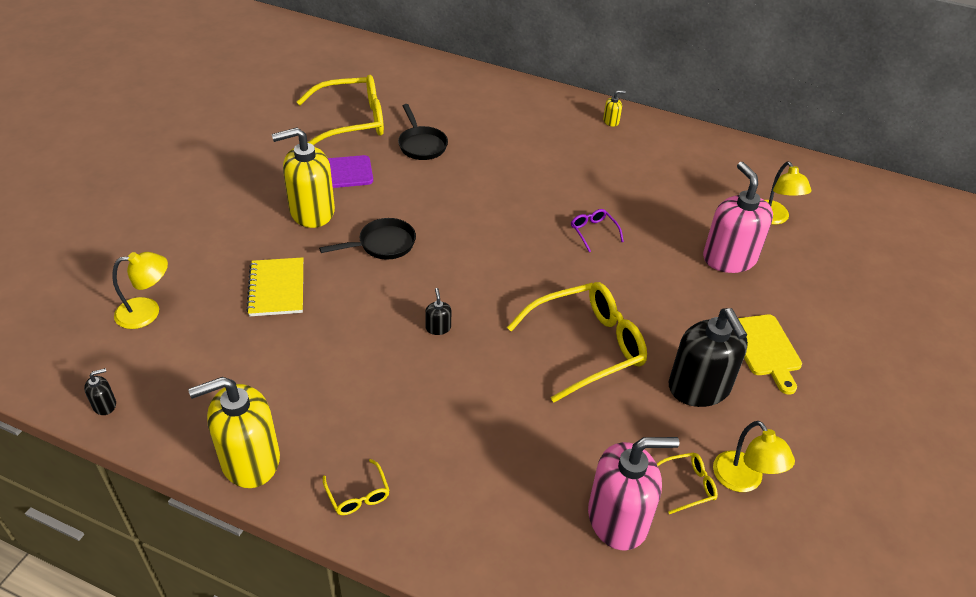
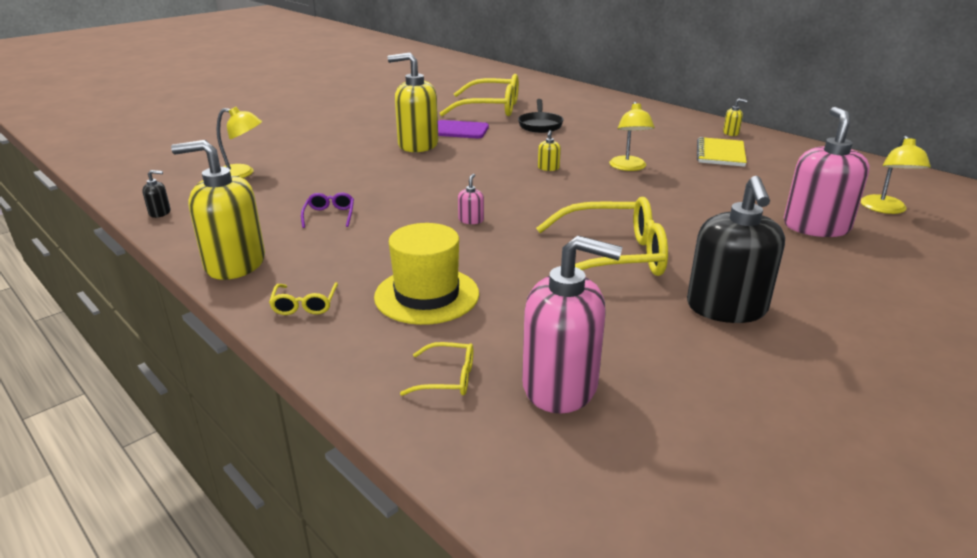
camera: 25 degrees right, 15 degrees down
(277, 289) = (352, 178): yellow notebook -> yellow notebook (720, 154)
(382, 244) = (461, 169): black pan -> none
(438, 328) = (471, 220): black soap dispenser -> pink soap dispenser
(458, 447) = (427, 295): none -> yellow hat
(468, 223) = (548, 168): none -> yellow soap dispenser
(593, 232) = (670, 190): purple glasses -> purple glasses (329, 215)
(687, 485) = (665, 379): yellow glasses -> yellow glasses (447, 378)
(743, 480) = (742, 392): yellow lamp -> yellow lamp (628, 167)
(765, 349) = (828, 295): yellow cutting board -> none

